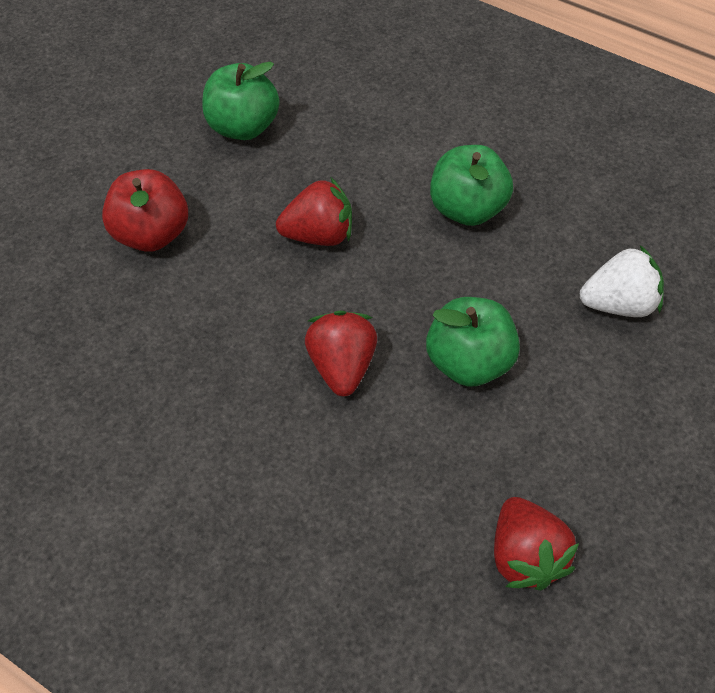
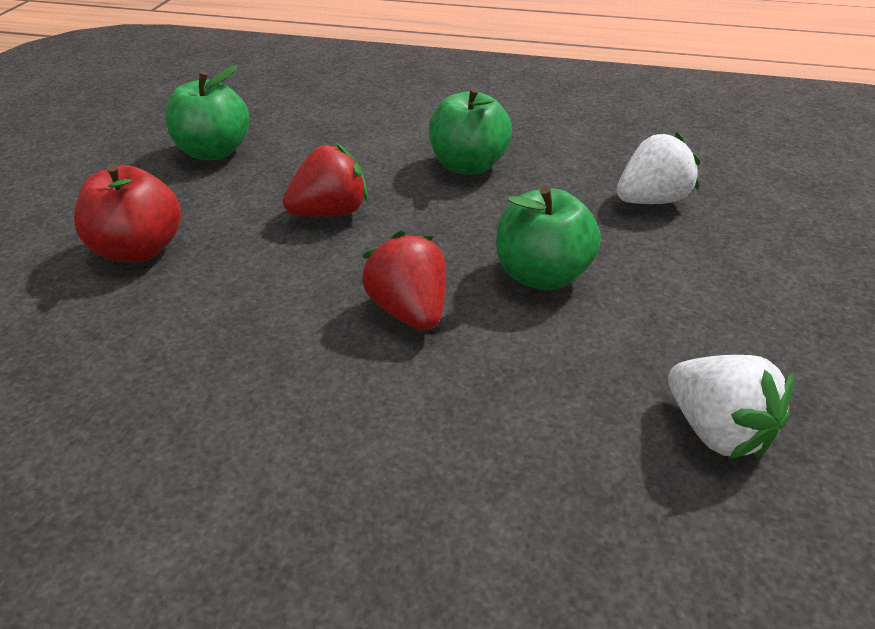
camera: 20 degrees left, 15 degrees down
(525, 556) = (716, 430): red strawberry -> white strawberry

